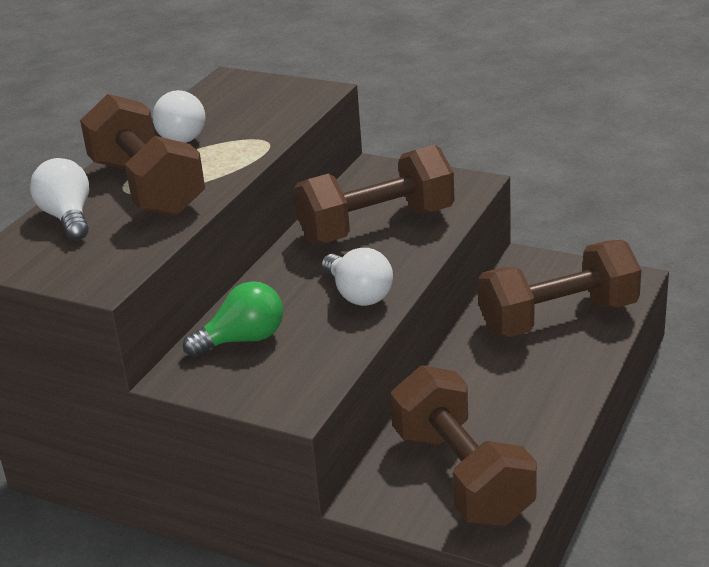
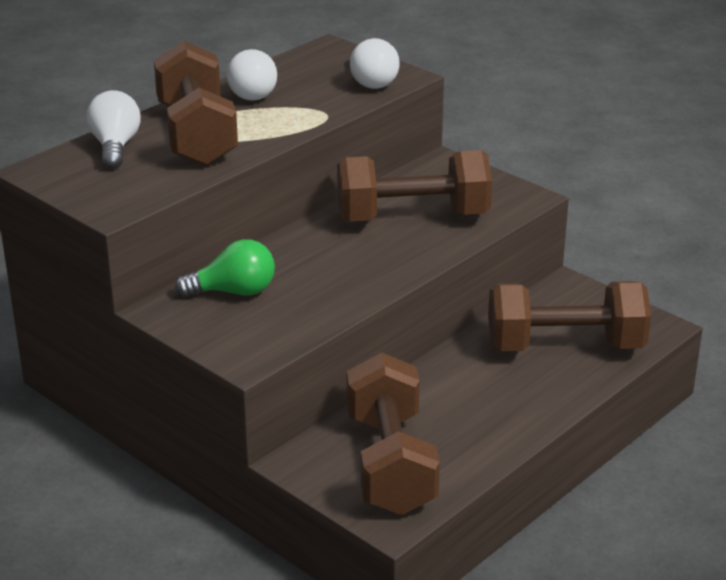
camera: 15 degrees right, 0 degrees up
(358, 294) = (358, 276): white light bulb -> white light bulb (371, 81)

